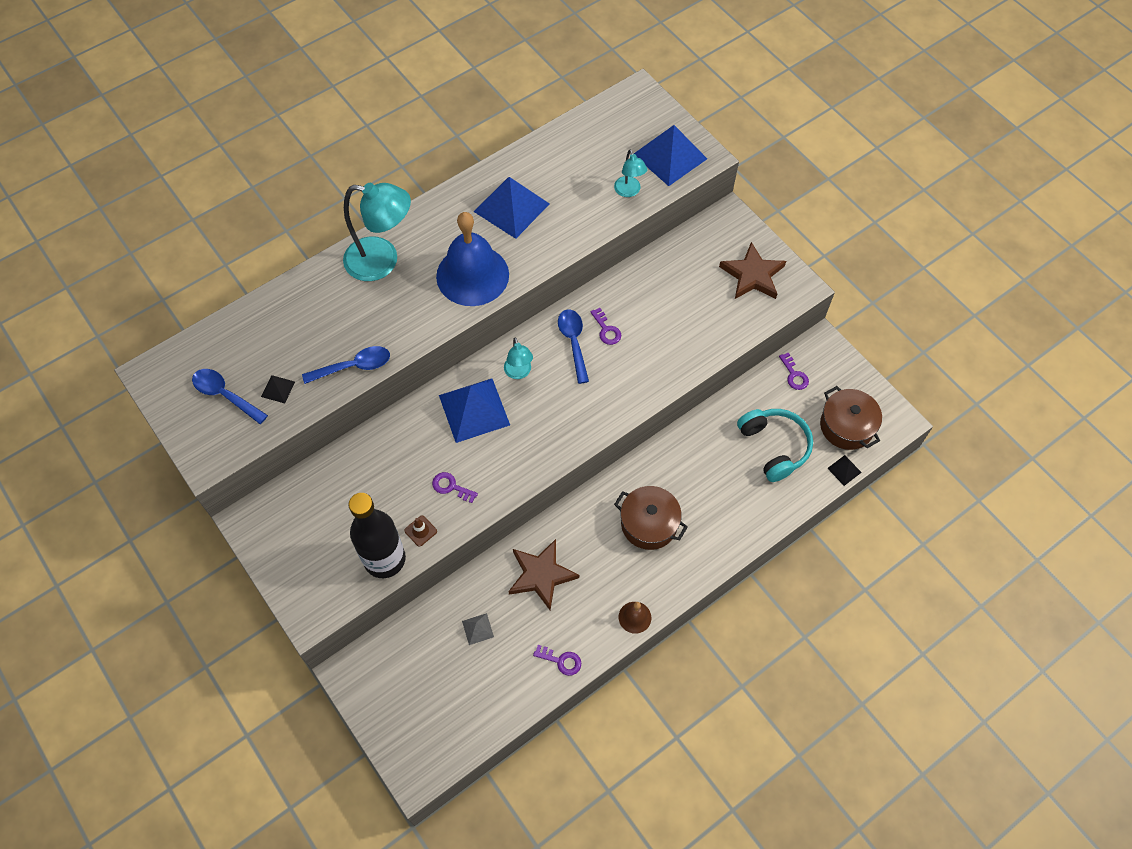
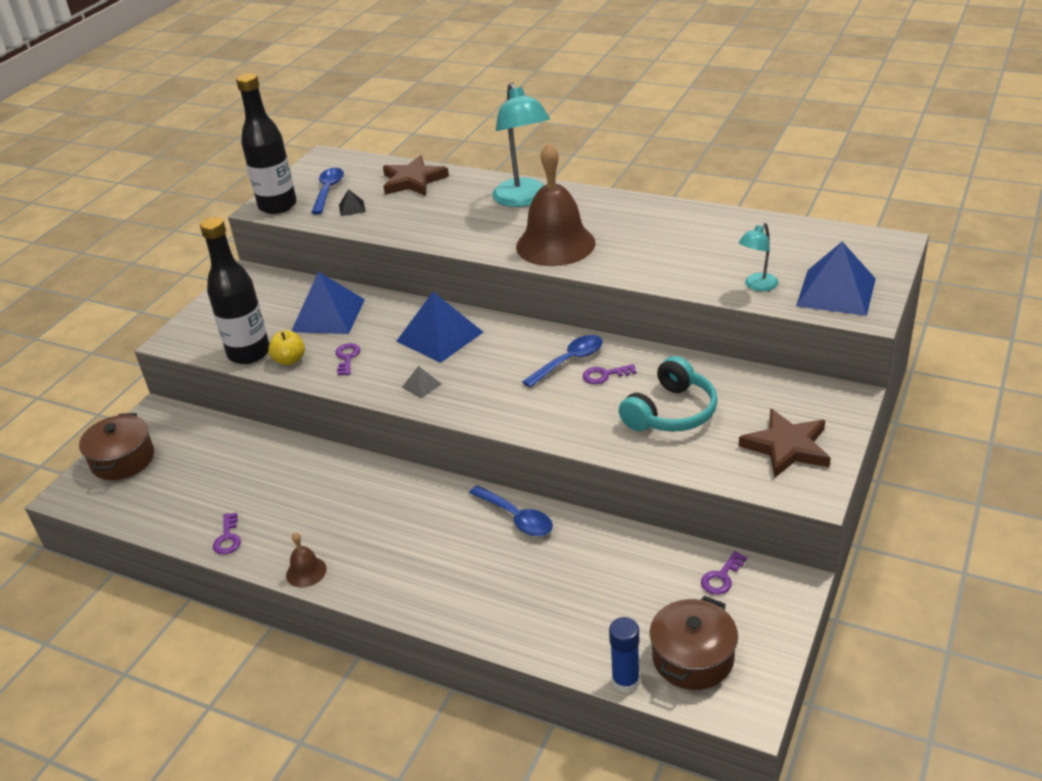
camera: 65 degrees right, 25 degrees down
(215, 446) = (277, 206): none -> black bottle
(354, 366) = (403, 230): blue spoon -> blue spoon (516, 518)
(420, 531) = (290, 360): brown traffic cone -> yellow apple
(472, 275) = (555, 244): blue bell -> brown bell
(477, 629) = (235, 468): grey pyramid -> grey pyramid (421, 385)
(511, 207) = (655, 233): blue pyramid -> blue pyramid (328, 315)
(519, 373) = (503, 344): turquoise lamp -> none
(541, 575) = (316, 484): brown star -> brown star (413, 181)
(606, 330) = (605, 375): purple key -> purple key turned 45 degrees clockwise
(649, 524) = (426, 536): brown pot -> brown pot (123, 459)
(774, 447) = (605, 600): turquoise headphones -> turquoise headphones (671, 412)
(844, 470) = (625, 681): black pyramid -> blue glue stick

